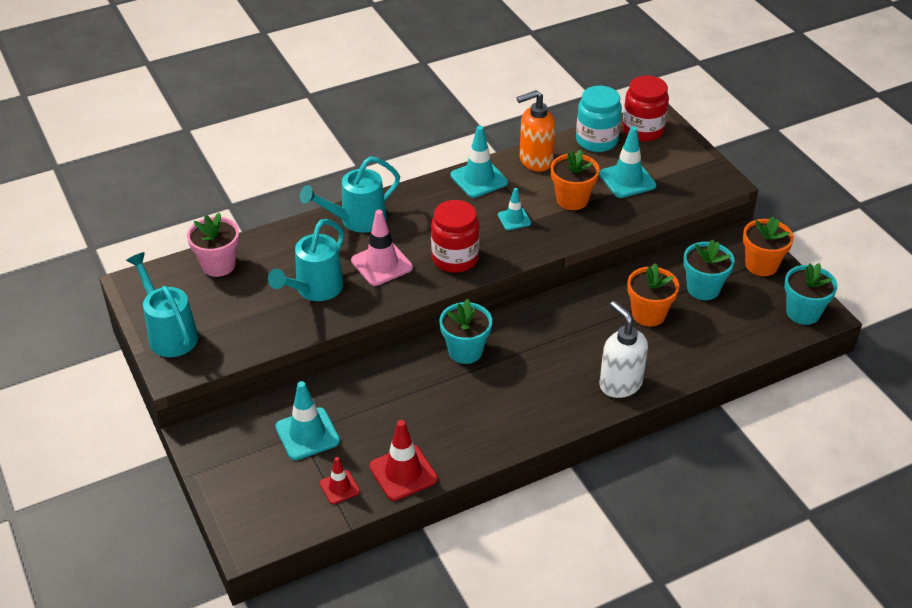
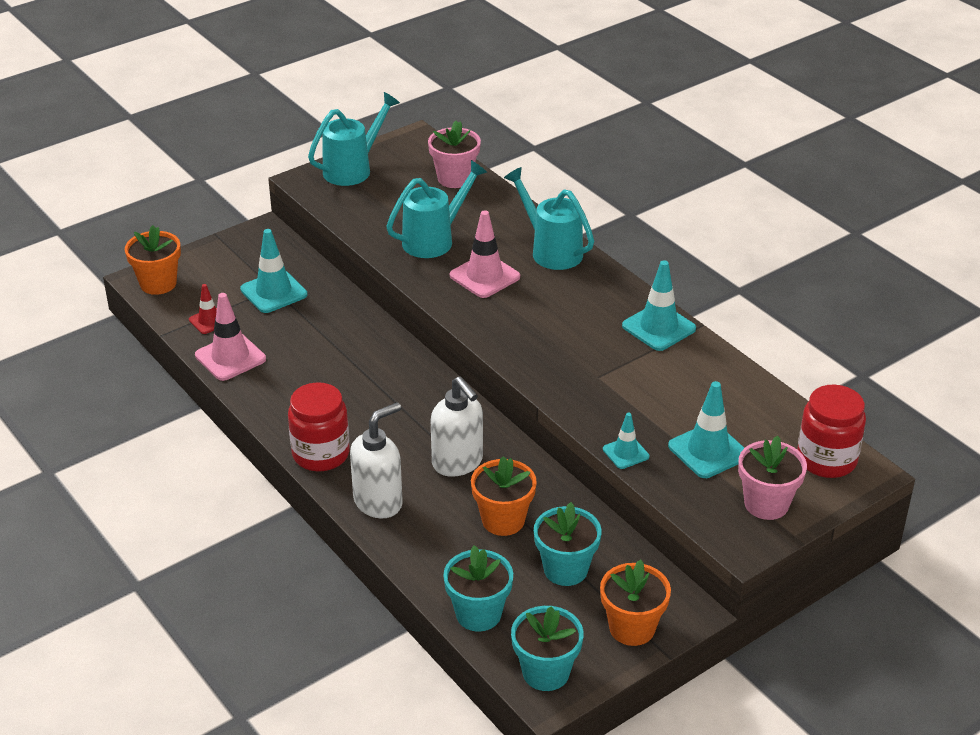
camera: 80 degrees right, 5 degrees down
(315, 289) = (434, 240): turquoise watering can -> turquoise watering can turned 120 degrees clockwise
(403, 473) = (230, 357): red traffic cone -> pink traffic cone
(455, 258) = (509, 325): red jar -> red jar (321, 454)
(465, 351) = (407, 379): turquoise flower pot -> turquoise flower pot (478, 614)
(514, 219) = (593, 362): turquoise traffic cone -> turquoise traffic cone (625, 453)
(535, 161) = (714, 368): orange soap dispenser -> none
(572, 200) = (648, 405): orange flower pot -> orange flower pot (158, 283)
(579, 332) = (458, 463): none -> white soap dispenser
(596, 141) = (781, 418): turquoise jar -> none
(684, 164) = (766, 504): none -> pink flower pot

